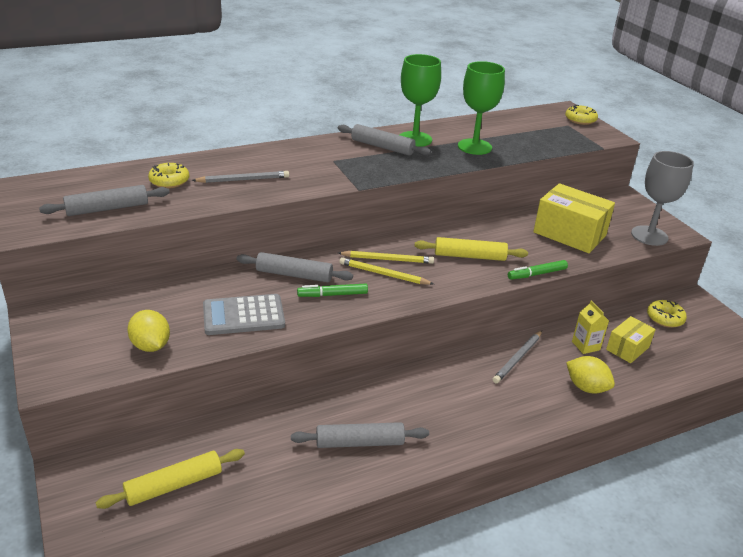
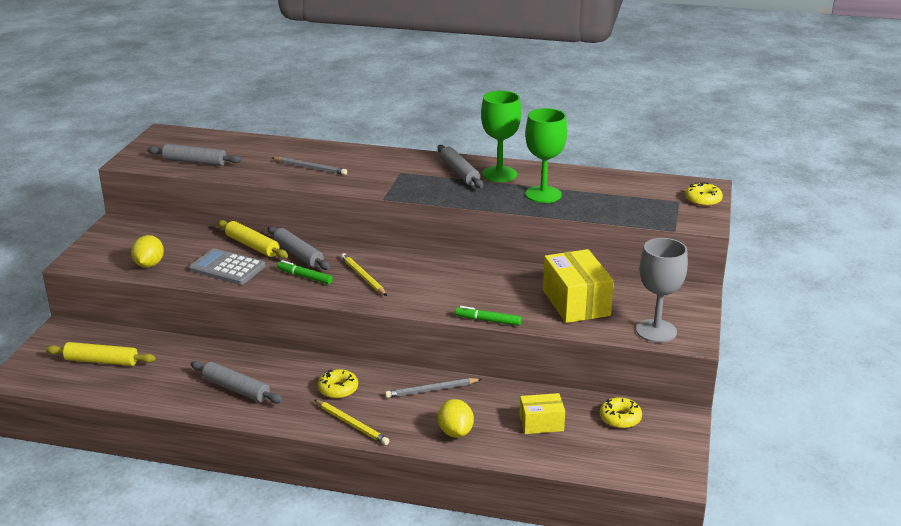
camera: 40 degrees right, 5 degrees down
(169, 181) = (259, 155): yellow donut -> yellow donut (338, 389)
(387, 259) = (382, 268): yellow pencil -> yellow pencil (351, 424)
(469, 256) = (453, 288): yellow rolling pin -> yellow rolling pin (252, 246)
(585, 346) = (505, 406): yellow carton -> none

